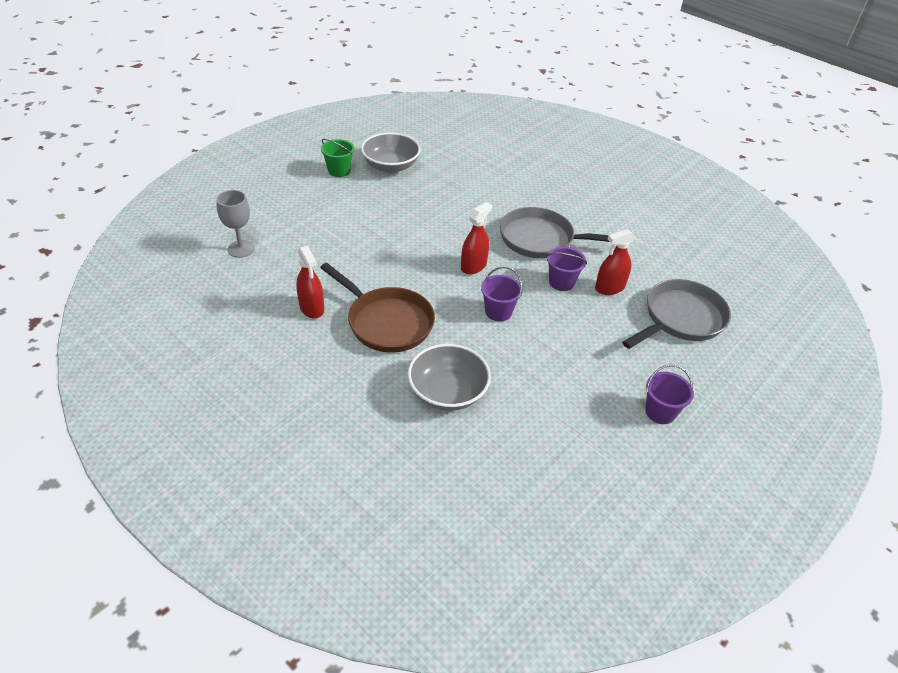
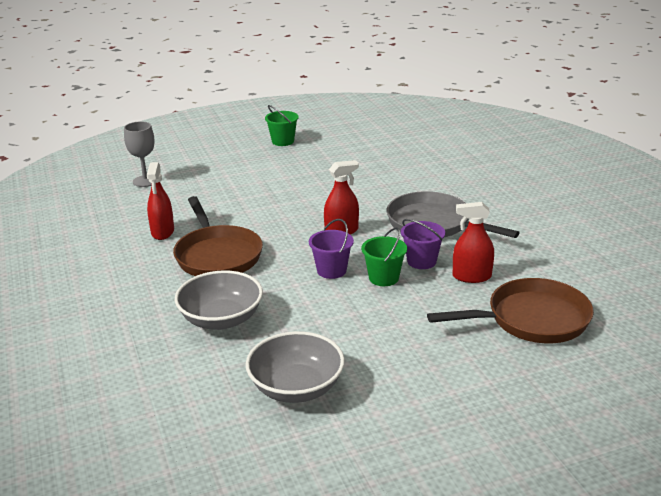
camera: 30 degrees right, 15 degrees down
(390, 166) = (334, 145): grey bowl -> grey bowl (296, 388)
(545, 308) = (383, 278): none -> green bucket
(660, 412) = (427, 391): purple bucket -> none
(680, 319) = (531, 319): grey pan -> brown pan

